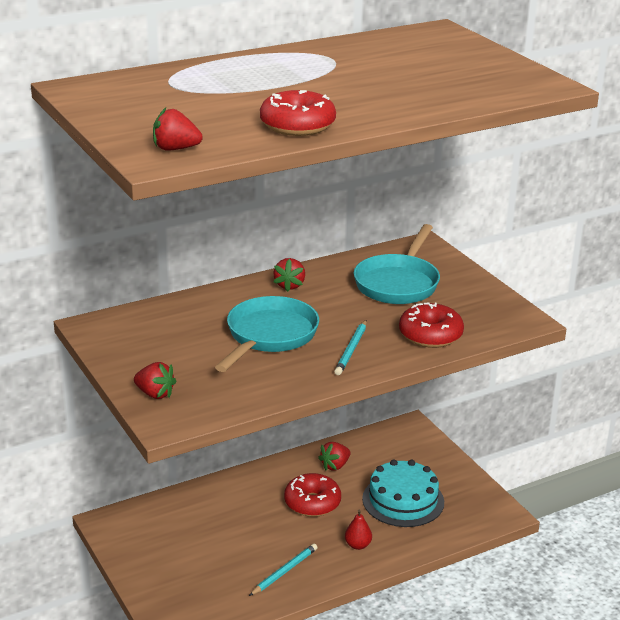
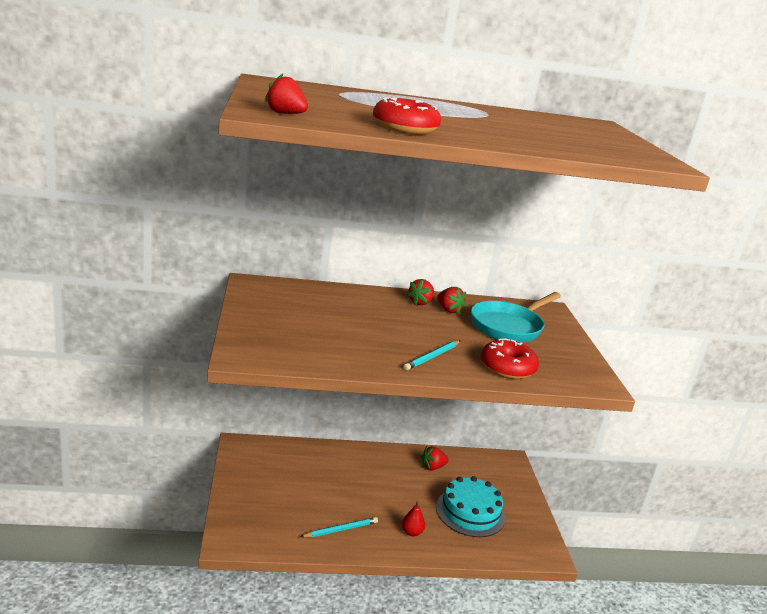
camera: 20 degrees right, 5 degrees down
(155, 394) = (251, 336): red strawberry -> red strawberry (448, 310)
(269, 336) = (374, 328): turquoise pan -> none
(312, 503) = (397, 487): red donut -> none

